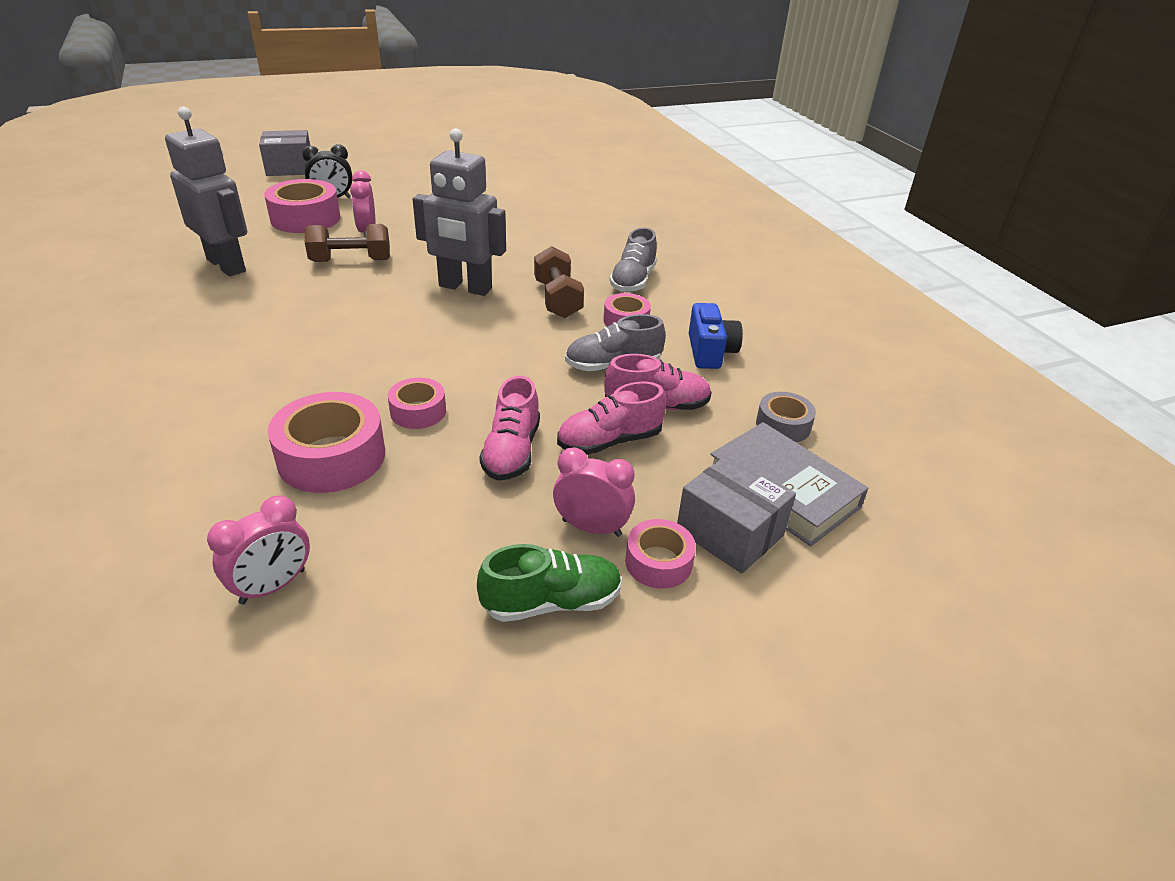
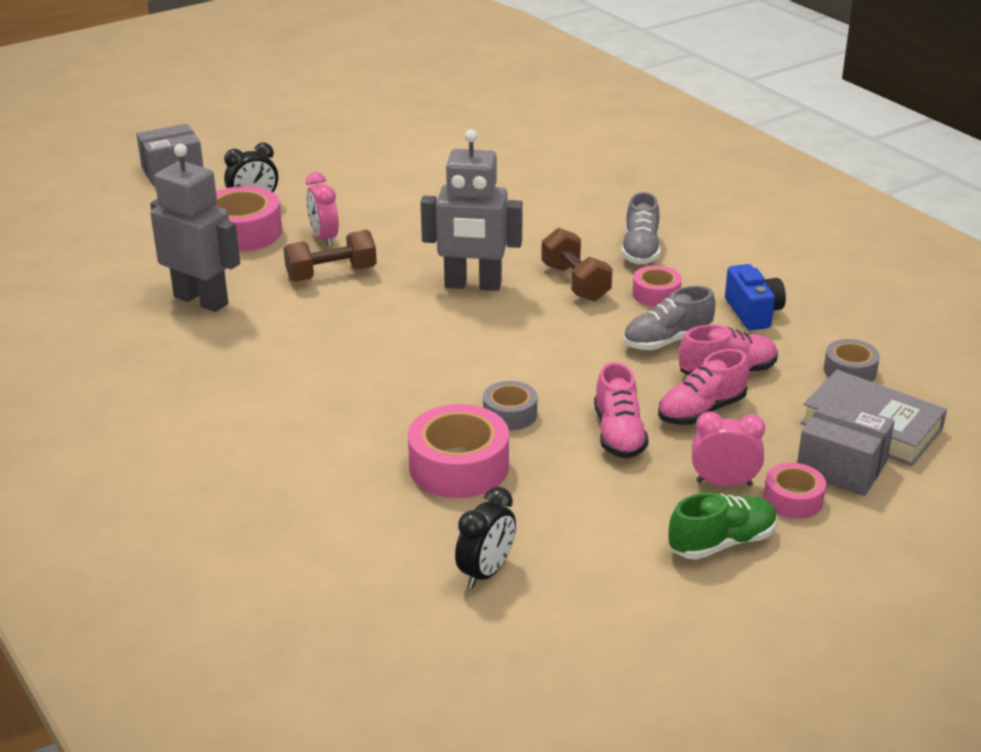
camera: 10 degrees left, 5 degrees down
(273, 586) = (486, 572): pink clock -> black clock
(418, 411) = (510, 414): pink tape -> grey tape

